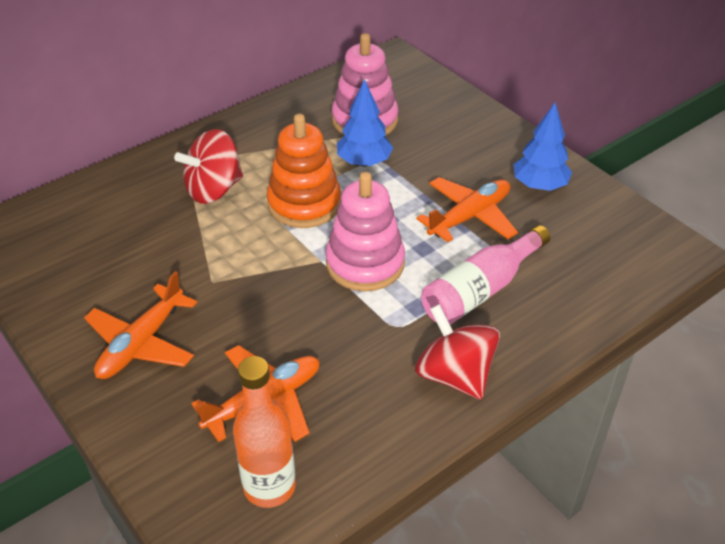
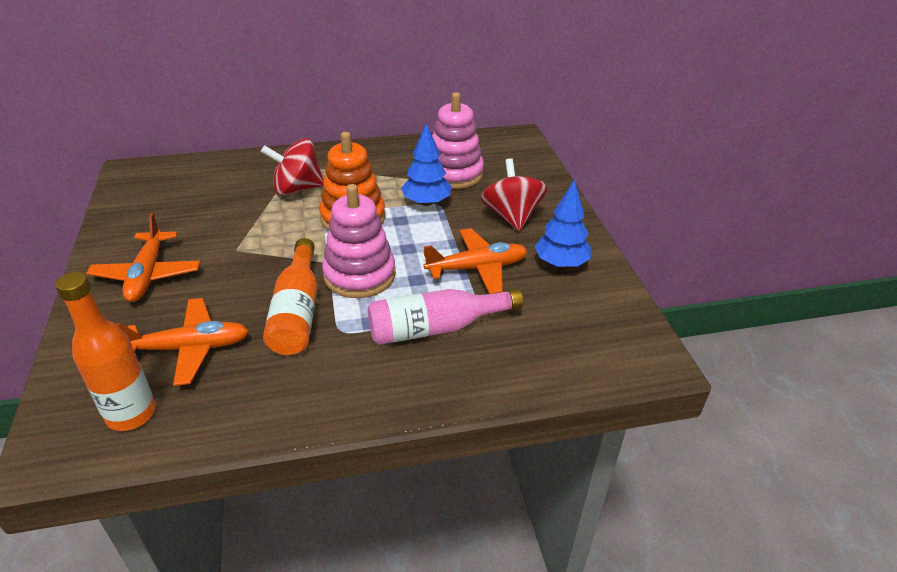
camera: 25 degrees right, 5 degrees down
(141, 343) = (148, 275): orange plane -> orange plane turned 60 degrees counterclockwise
(337, 323) = (297, 311): none -> orange bottle
(454, 375) = (353, 387): red spinning top -> red spinning top (511, 216)

